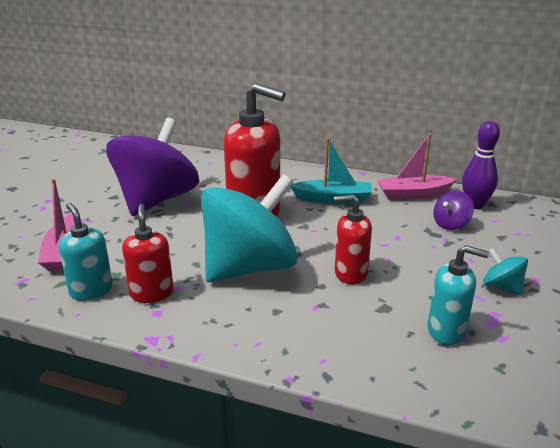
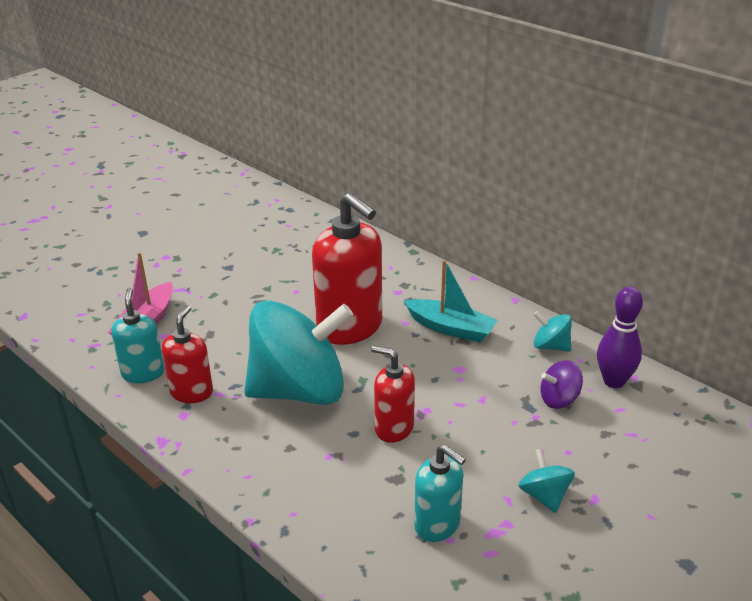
camera: 25 degrees right, 5 degrees up
(156, 200) = (266, 282): purple spinning top -> none
(413, 194) = (550, 346): pink boat -> turquoise spinning top

